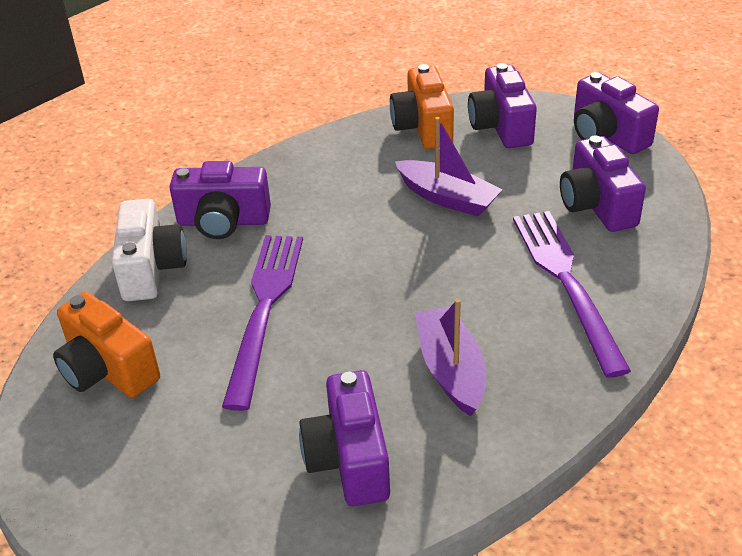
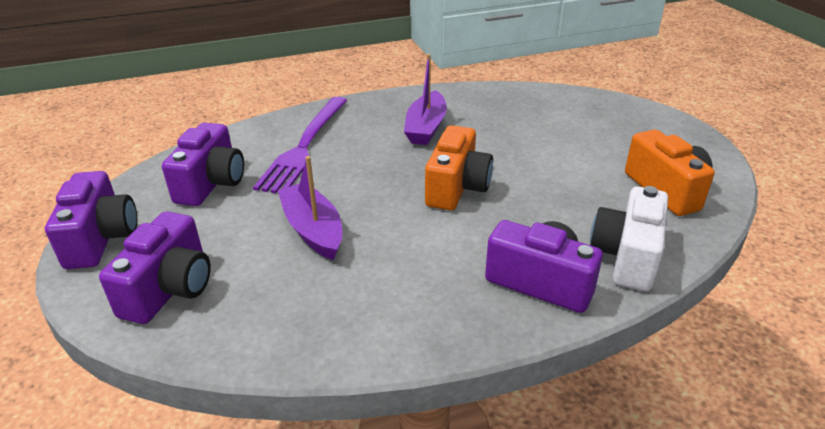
camera: 155 degrees left, 5 degrees down
(264, 309) = (531, 193): purple fork -> none
(349, 459) = (514, 111): purple camera -> none
(423, 127) = (244, 323): orange camera -> orange camera (457, 187)

